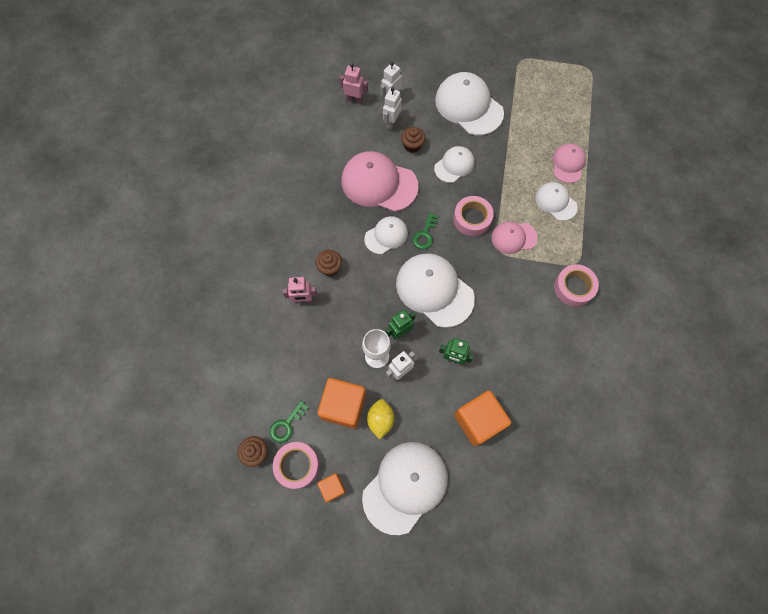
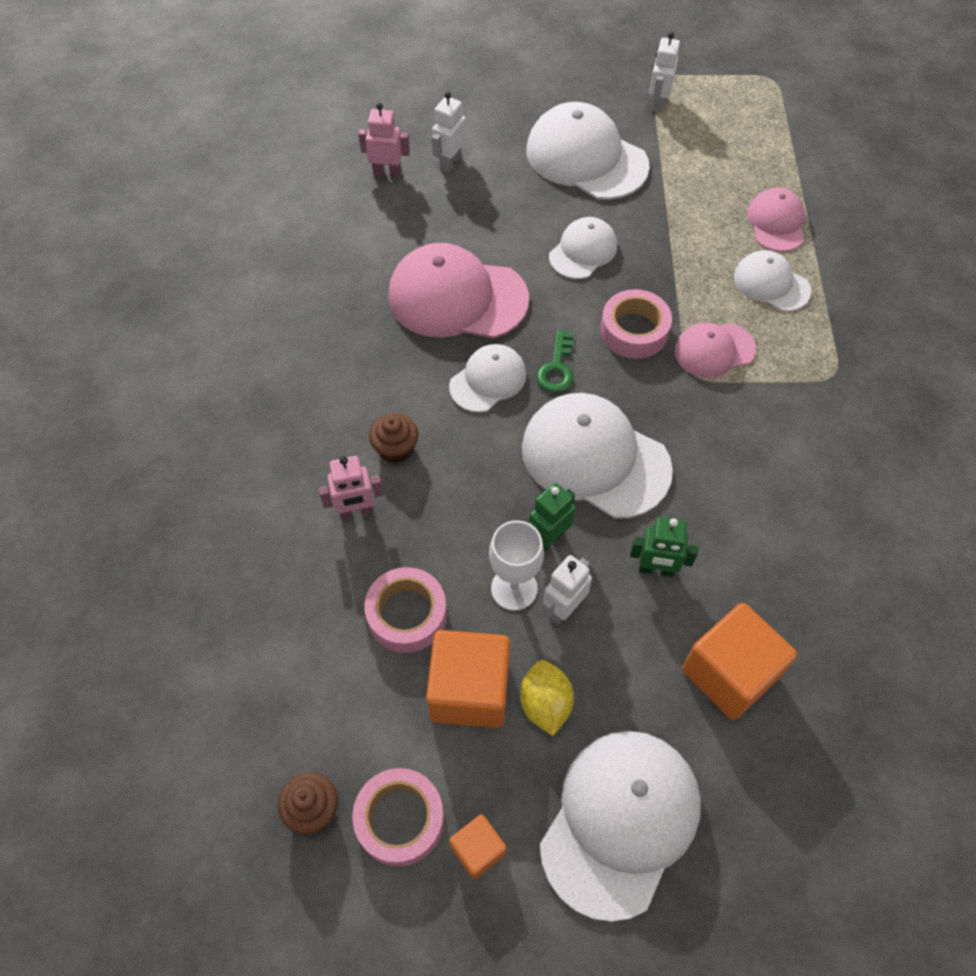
camera: 10 degrees left, 10 degrees down
(286, 425) = (364, 745): green key -> none
(391, 122) = (459, 199): white robot -> white robot (657, 104)
(412, 145) = (503, 230): brown cupcake -> none
(573, 287) = (839, 416): pink tape -> pink tape (407, 614)

